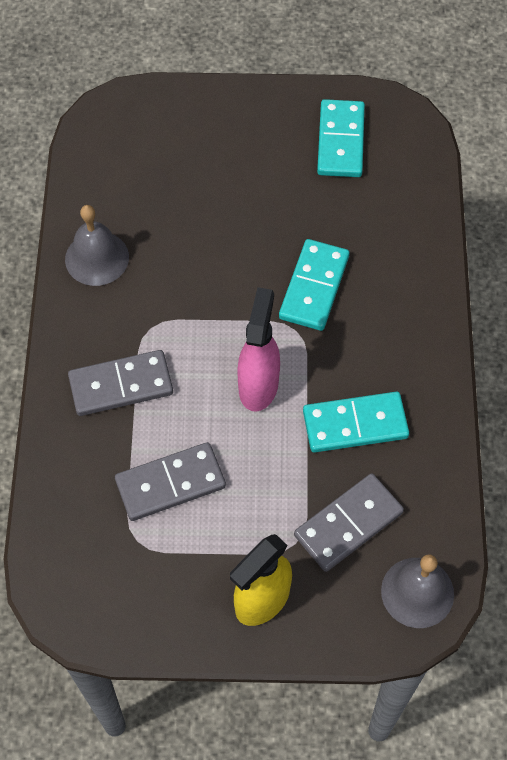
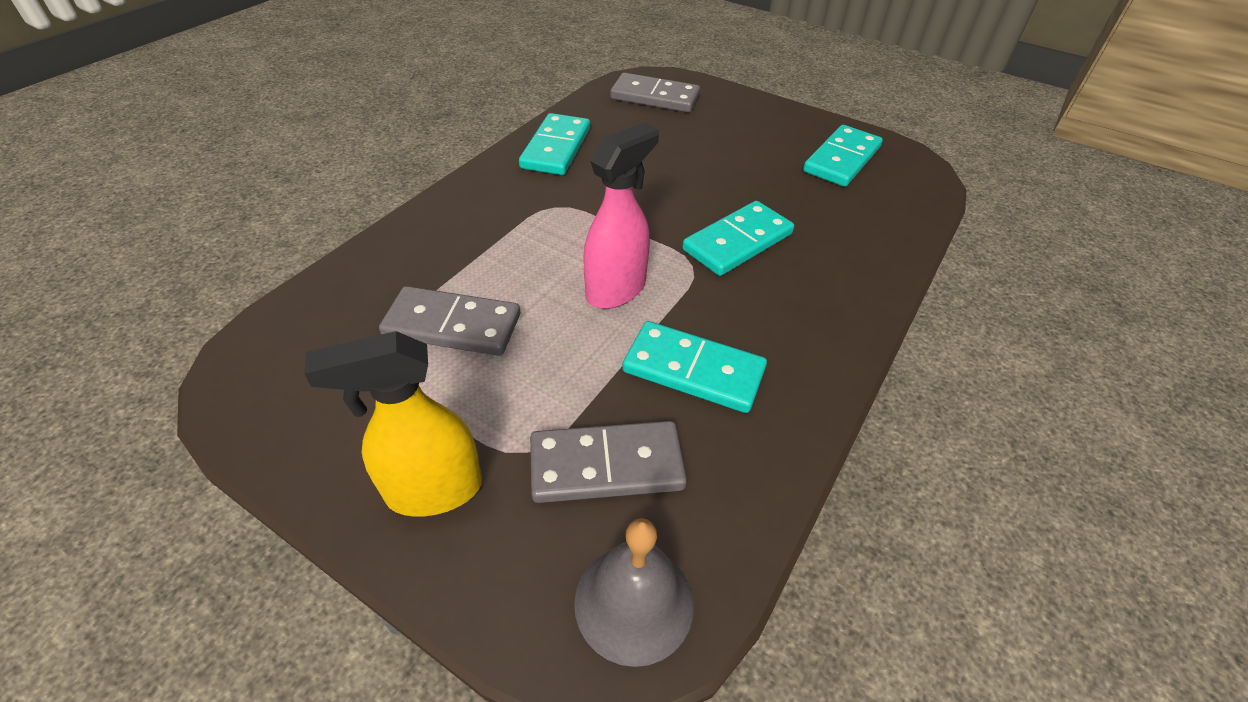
camera: 30 degrees right, 15 degrees down
(97, 258) = (556, 148): grey bell -> turquoise domino
(121, 385) = (488, 232): grey domino -> grey domino (655, 97)

